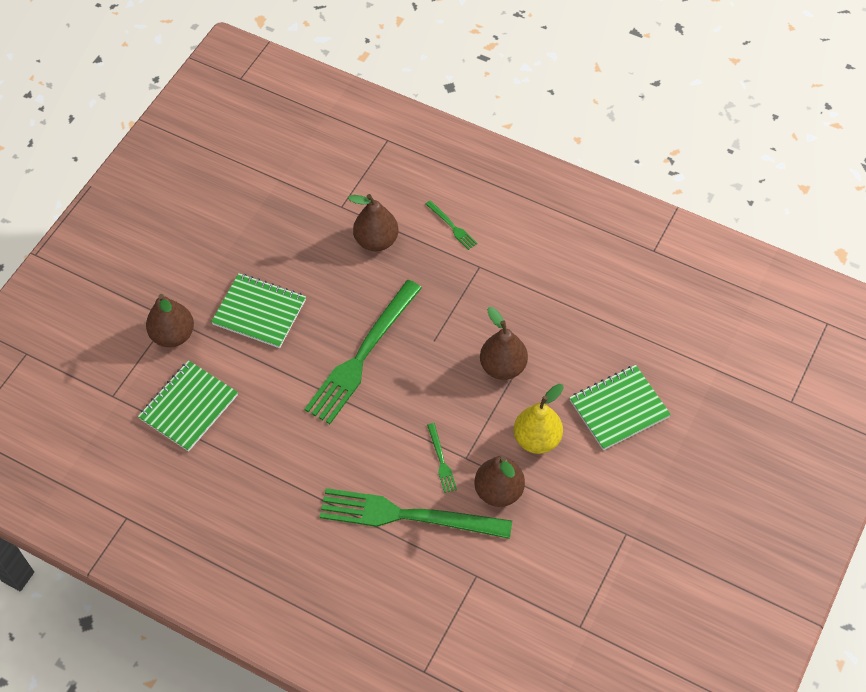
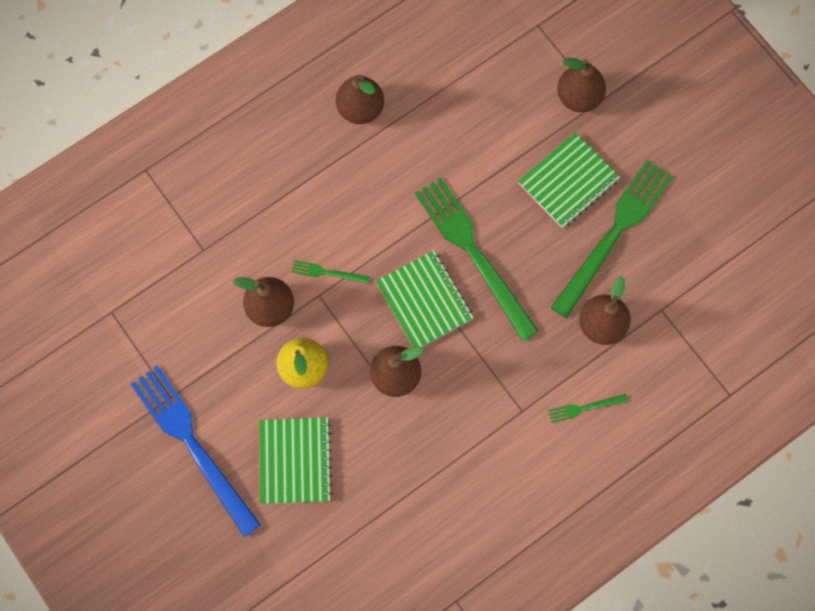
camera: 115 degrees right, 15 degrees up
(189, 407) = (493, 83): green notebook -> green notebook (424, 301)
(267, 506) = (360, 109): none -> brown pear
(407, 515) = (289, 219): green fork -> green fork (614, 233)
(655, 494) = (193, 445): none -> blue fork

